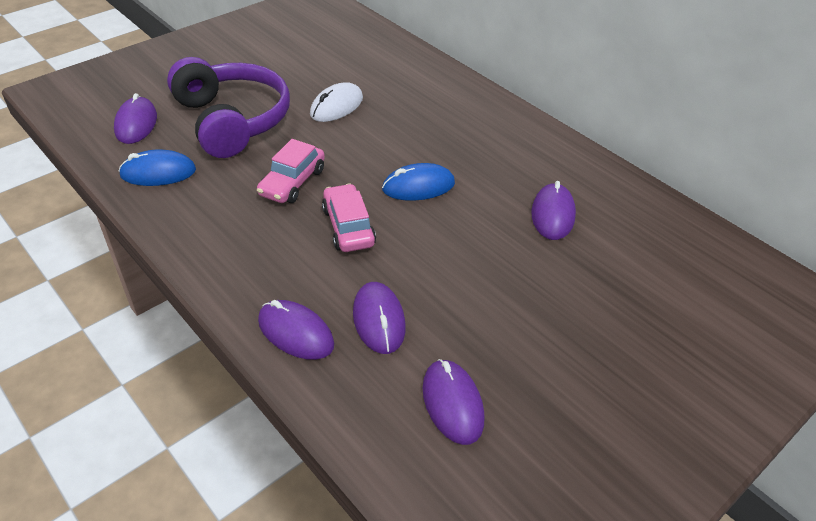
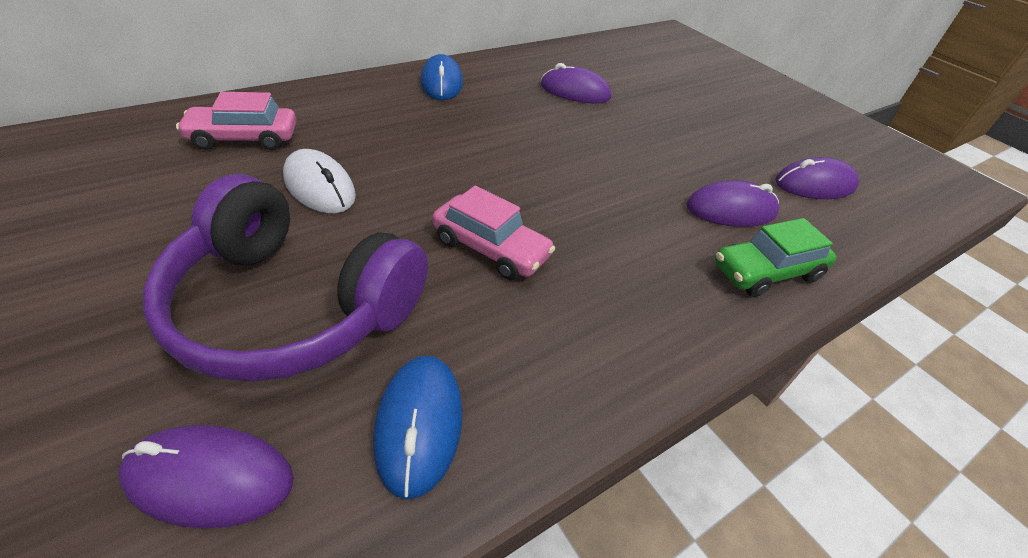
camera: 85 degrees left, 0 degrees up
(232, 121) = (292, 306): purple headphones -> purple headphones turned 135 degrees counterclockwise
(295, 333) = (766, 272): purple mouse -> green car
(348, 227) = (587, 211): pink car -> pink car (244, 138)
(418, 186) = (520, 152): blue mouse -> blue mouse (441, 83)

